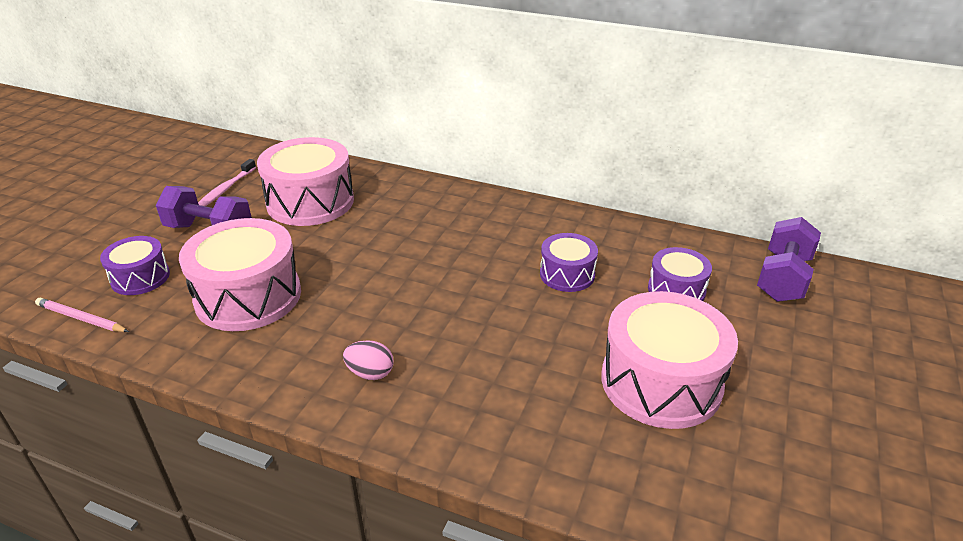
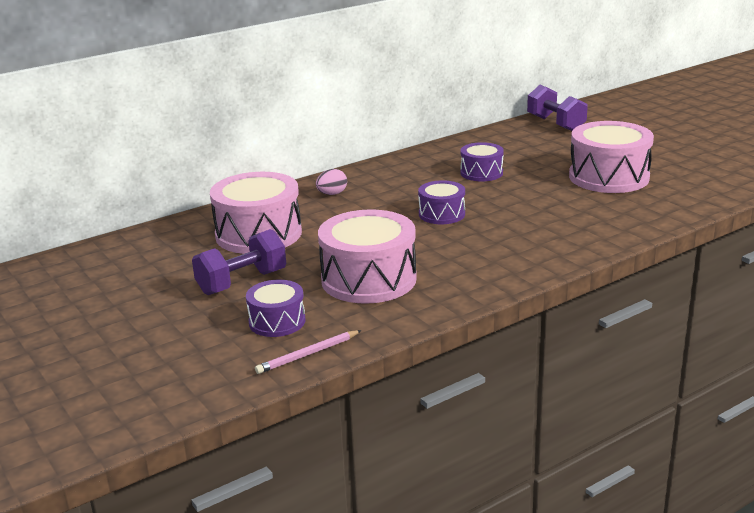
camera: 55 degrees left, 10 degrees down
(225, 189) = (175, 266): pink toothbrush -> none
(370, 373) = (514, 252): pink egg -> pink egg (332, 194)
(676, 290) = (534, 150): purple drum -> purple drum (442, 214)

